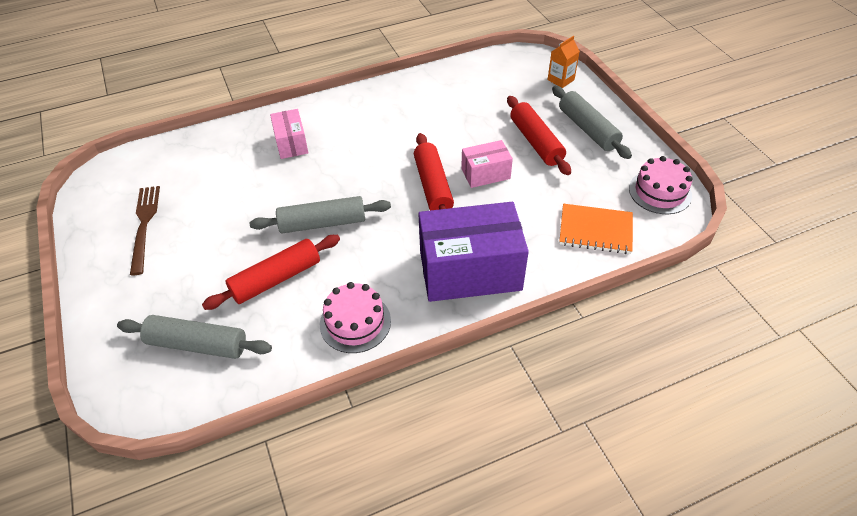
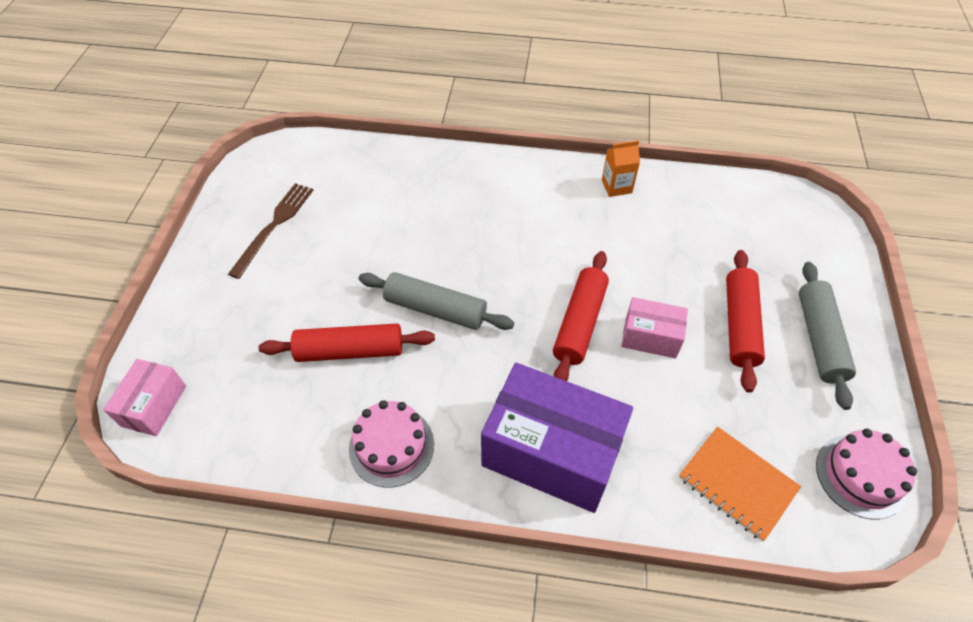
camera: 30 degrees right, 5 degrees up
(197, 344) = (235, 384): grey rolling pin -> none
(291, 143) = (465, 198): pink box -> pink box (154, 406)
(560, 80) = (828, 254): orange carton -> orange carton (616, 186)

